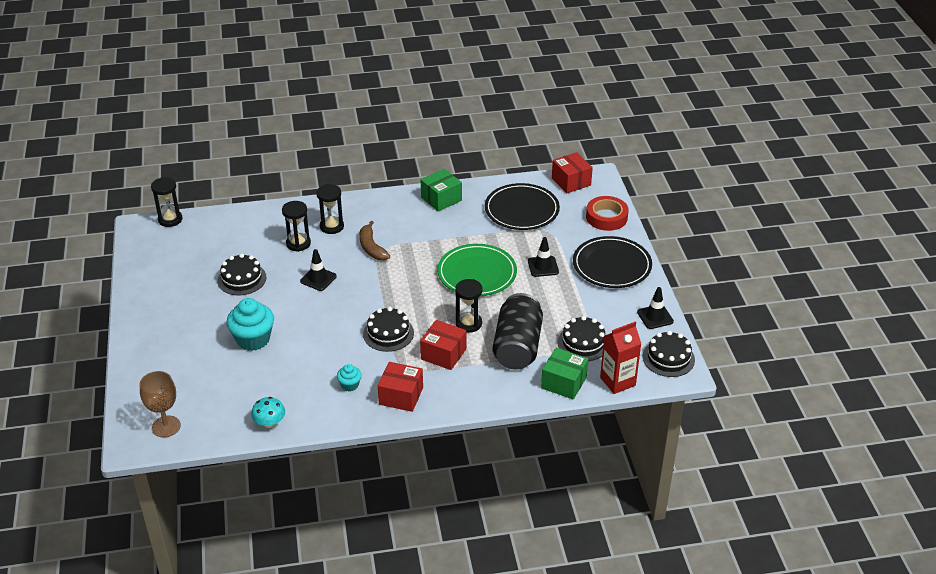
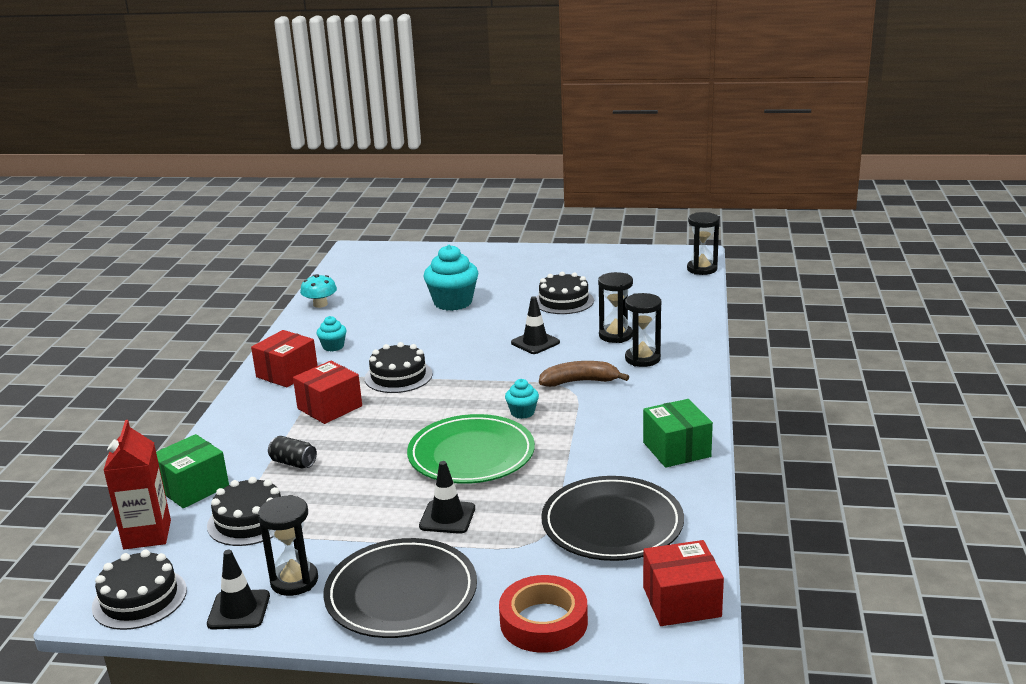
camera: 110 degrees right, 15 degrees down
(166, 426) = (363, 262): brown goblet -> none
(420, 264) = (522, 412): none -> turquoise cupcake
(468, 323) = (370, 432): black hourglass -> black hourglass (294, 581)
(517, 346) = (293, 463): black can -> black can, size x0.40

